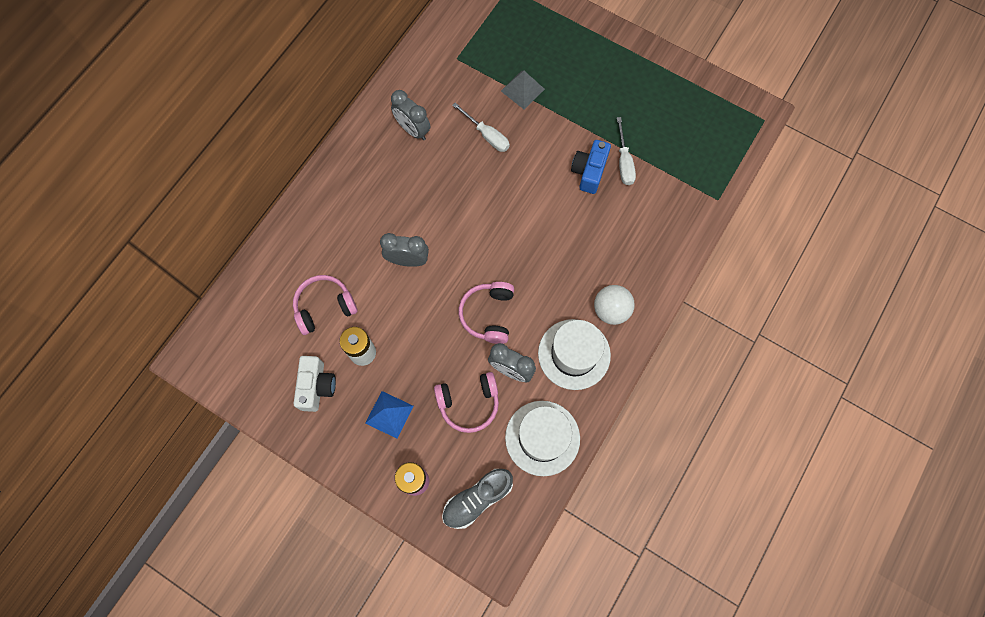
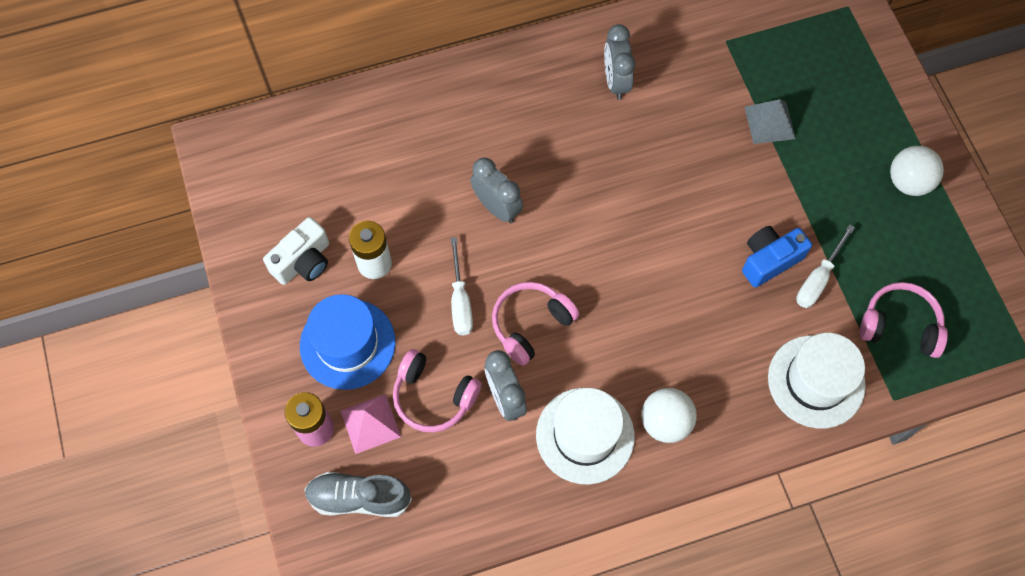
camera: 40 degrees right, 5 degrees down
(324, 307) = (377, 191): pink headphones -> pink headphones (899, 325)
(389, 414) = (347, 344): blue pyramid -> blue hat
(445, 450) = (370, 423): none -> pink pyramid
(487, 135) = (689, 142): white screwdriver -> white screwdriver (460, 301)
(542, 438) = (477, 492): white hat -> white hat (816, 381)
(625, 69) = (908, 182): none -> white ball

